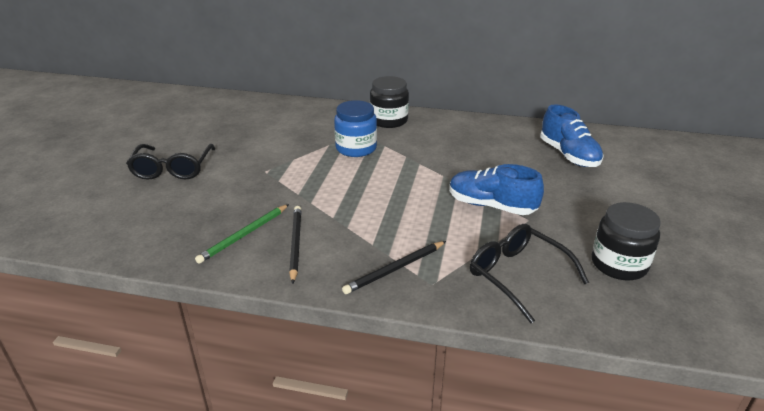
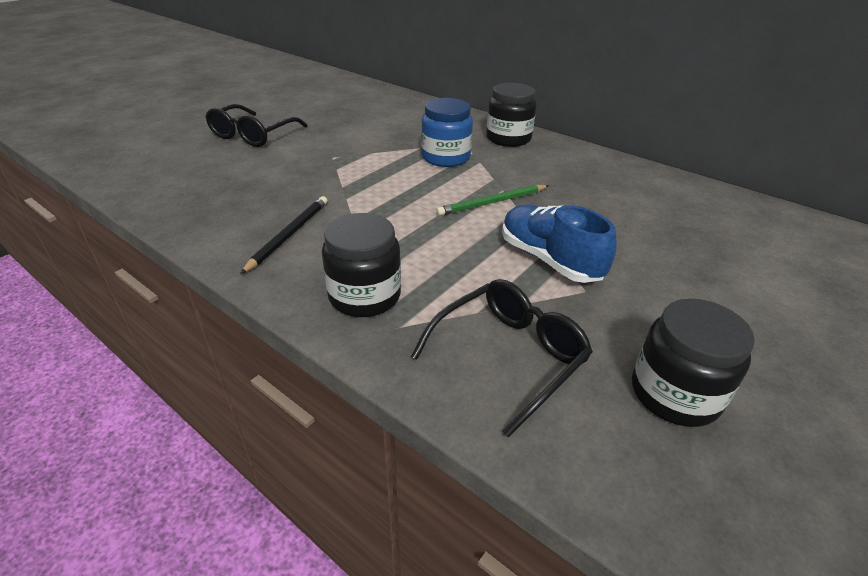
camera: 25 degrees right, 5 degrees up
(244, 235) = (250, 211): green pencil -> green pencil (492, 202)
(395, 269) = (364, 296): black pencil -> black jar
(517, 275) = (509, 356): black glasses -> black glasses turned 60 degrees clockwise
(568, 155) = (710, 228): blue shoe -> none

